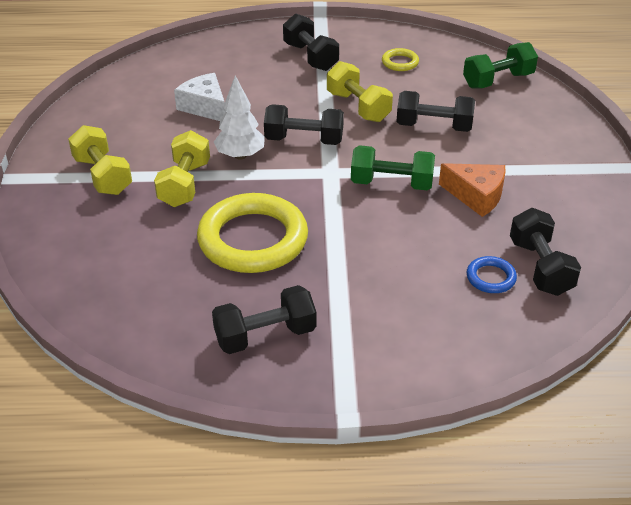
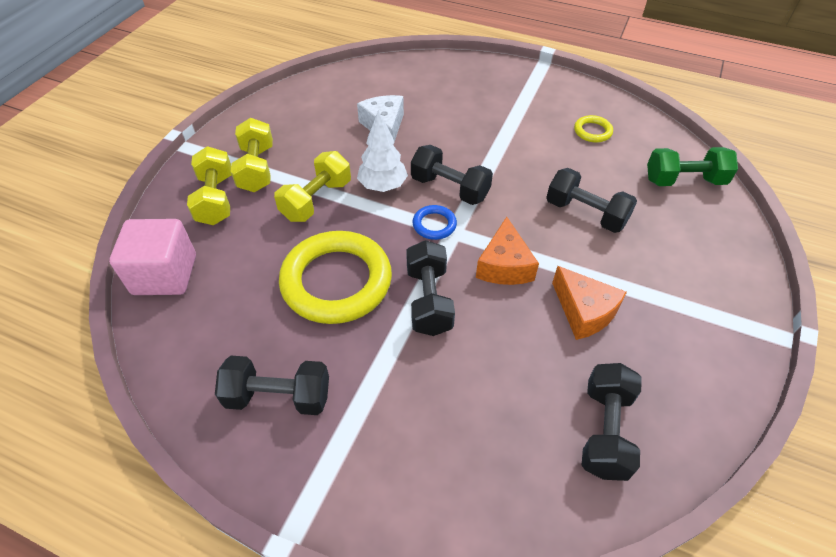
camera: 25 degrees right, 10 degrees up
(80, 286) = (165, 275): none -> pink cube
(310, 57) = (509, 102): black dumbbell -> black dumbbell (429, 300)
(358, 107) = (523, 168): yellow dumbbell -> yellow dumbbell (216, 199)
(391, 184) = (504, 265): green dumbbell -> orange cheese
(490, 278) = (542, 421): blue ring -> blue ring (434, 225)

